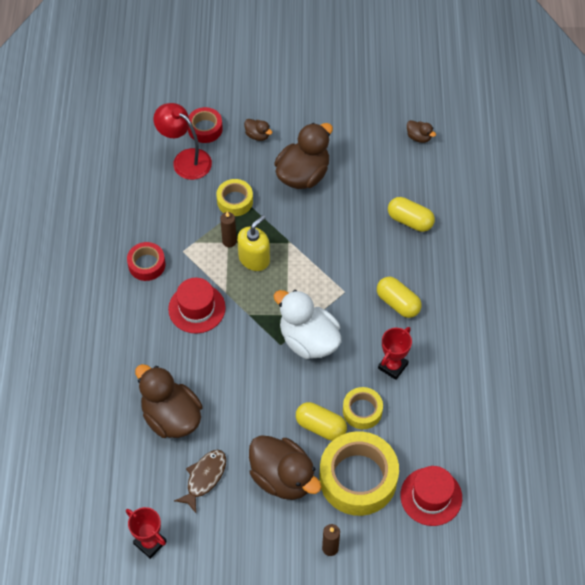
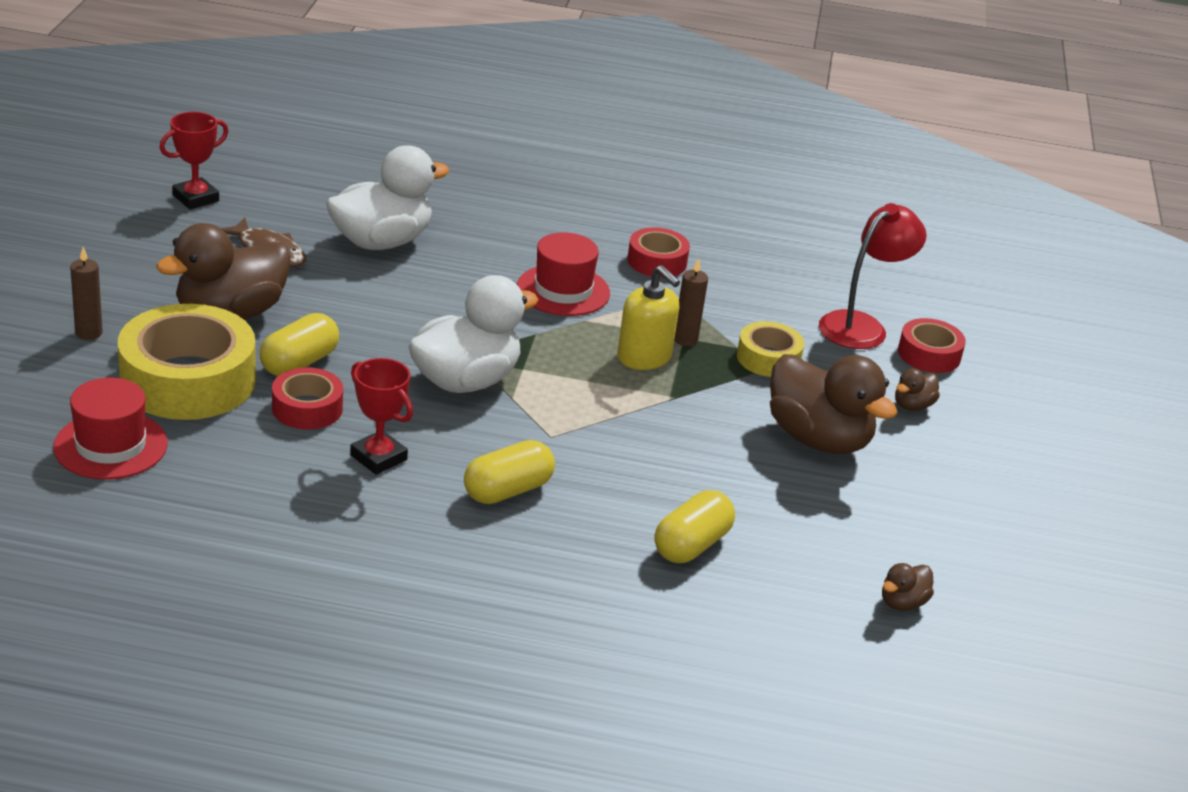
camera: 95 degrees right, 25 degrees down
(171, 417) = (381, 242): brown duck -> white duck
(362, 411) = (307, 408): yellow tape -> red tape

